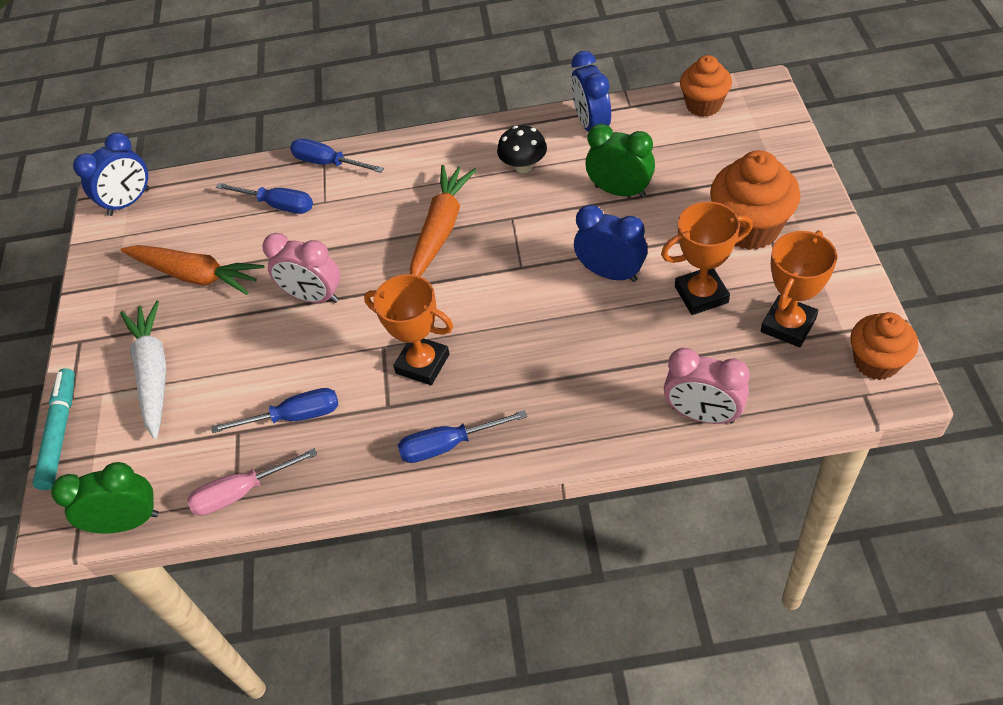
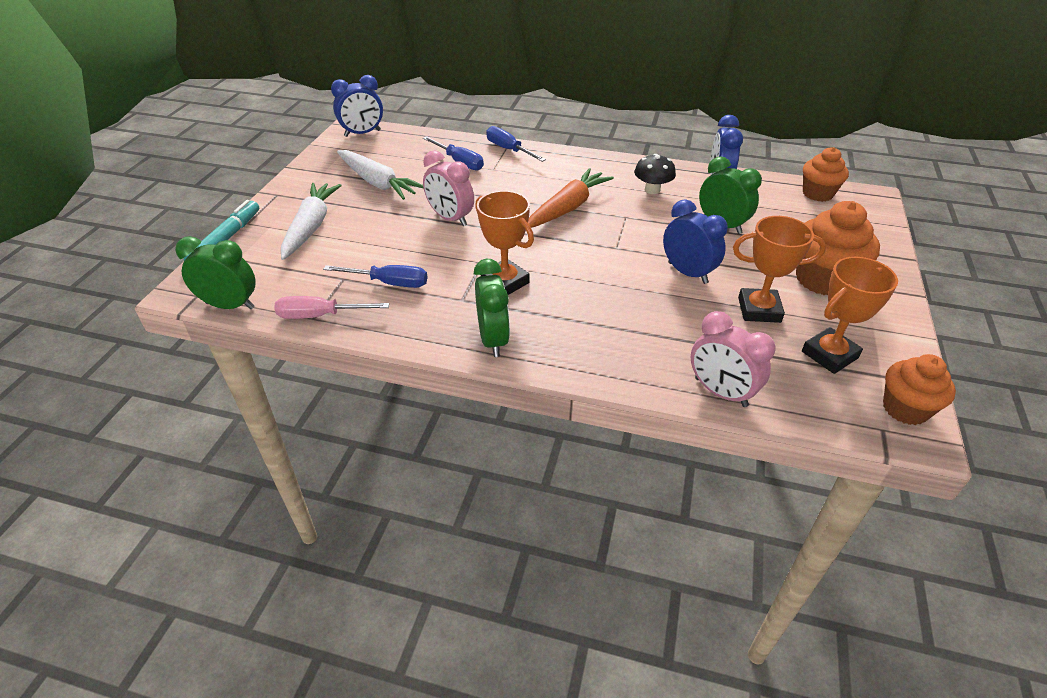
camera: 15 degrees right, 10 degrees down
(196, 275) = (378, 183): orange carrot -> white carrot
(448, 445) = (493, 340): blue screwdriver -> green clock

